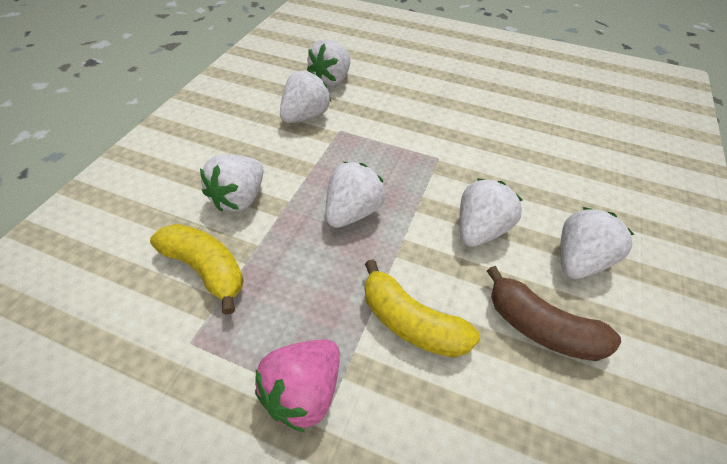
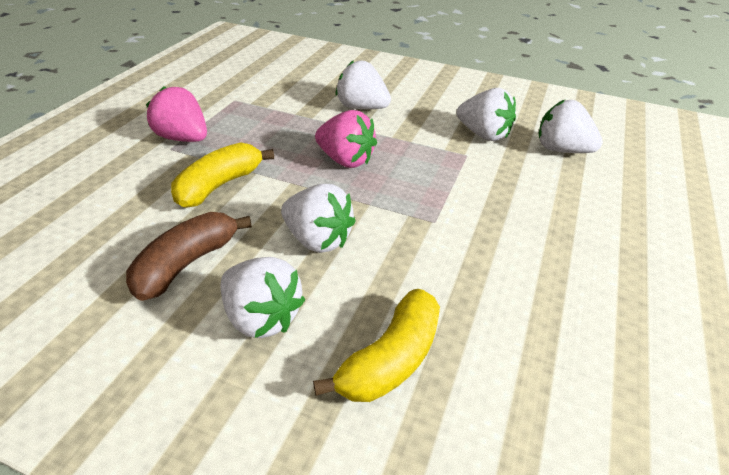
camera: 90 degrees right, 10 degrees down
(206, 269) = (291, 100): yellow banana -> yellow banana (391, 359)
(352, 212) = (345, 160): white strawberry -> pink strawberry

